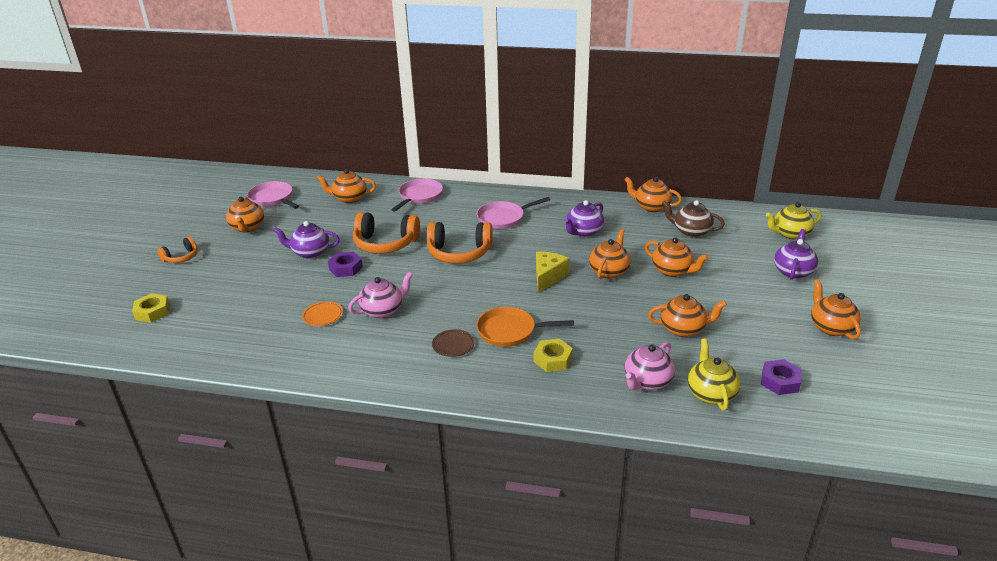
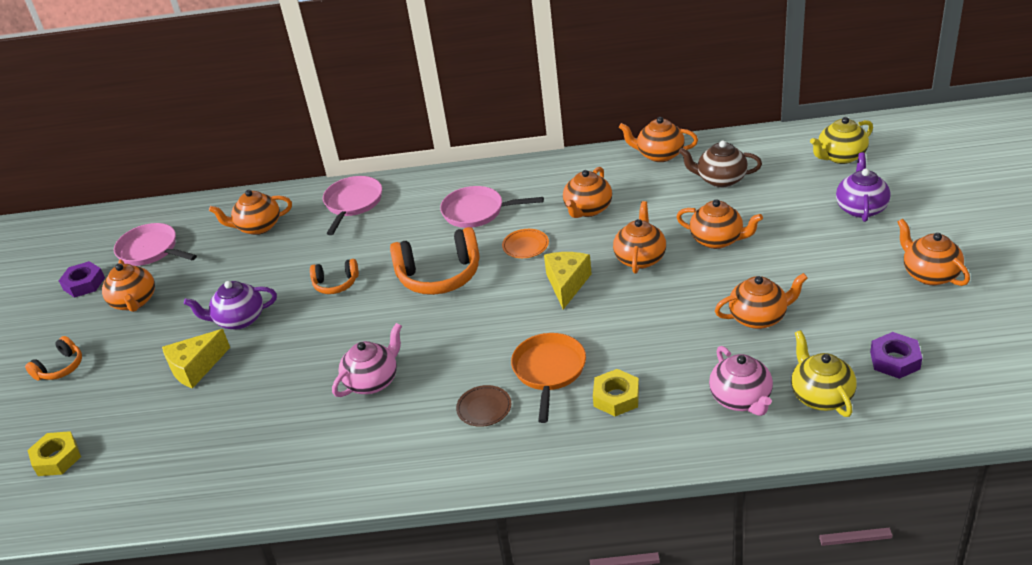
camera: 10 degrees left, 5 degrees up
(268, 276) = (195, 368): none -> yellow cheese
(323, 316) = (296, 408): orange plate -> orange plate (525, 246)
(346, 268) = (297, 332): purple nut -> purple nut (84, 284)
(385, 243) = (336, 284): orange headphones -> orange headphones, size x0.54
(503, 218) = (477, 212): pink pan -> pink pan turned 45 degrees clockwise
(510, 331) = (549, 371): orange pan -> orange pan turned 105 degrees clockwise
(583, 232) = (587, 209): purple teapot -> orange teapot
(647, 381) = (741, 399): pink teapot -> pink teapot turned 45 degrees counterclockwise

